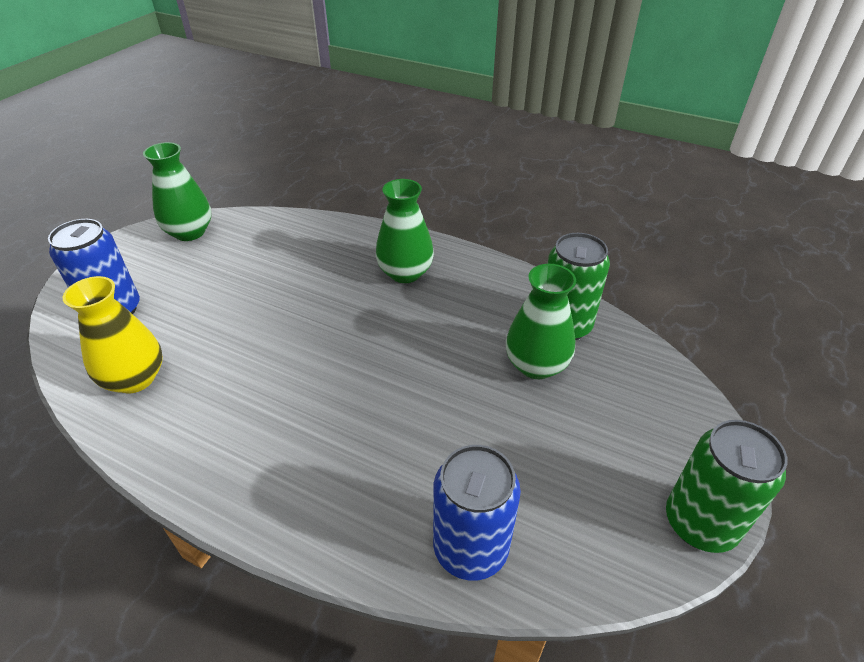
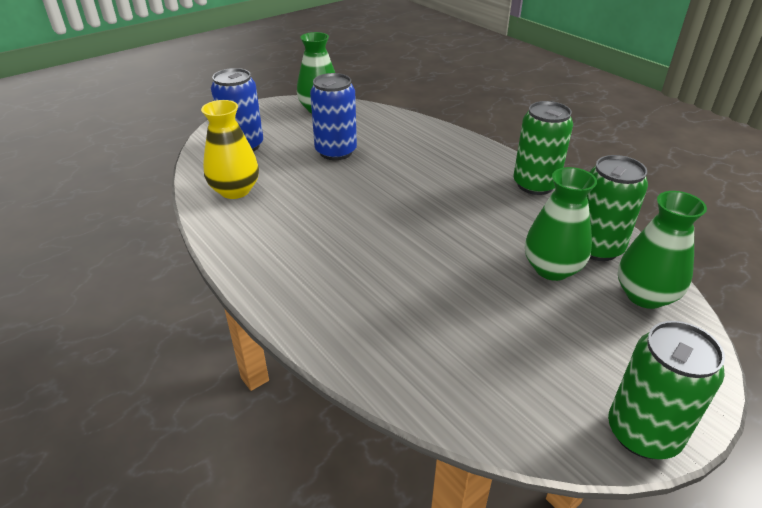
camera: 25 degrees right, 5 degrees down
(405, 273) = (472, 174): green vase -> green vase (645, 295)
(470, 548) = (419, 374): blue can -> blue can (336, 152)
(473, 268) = (535, 185): none -> green can

